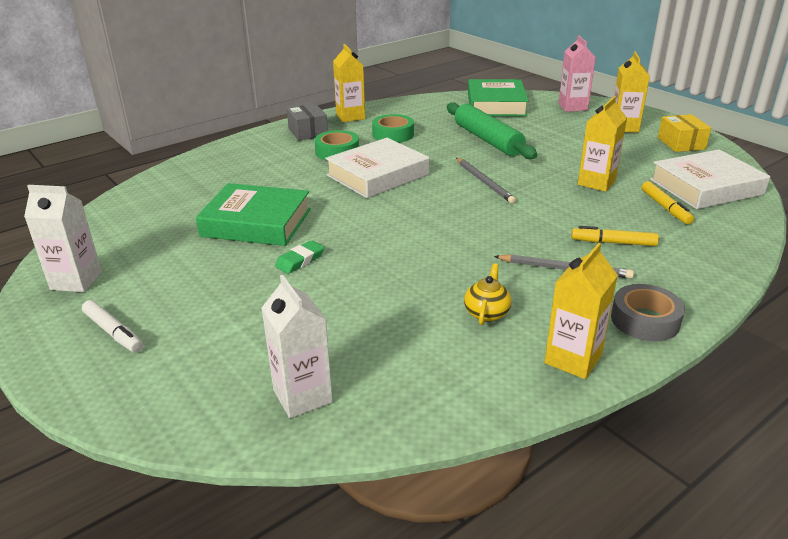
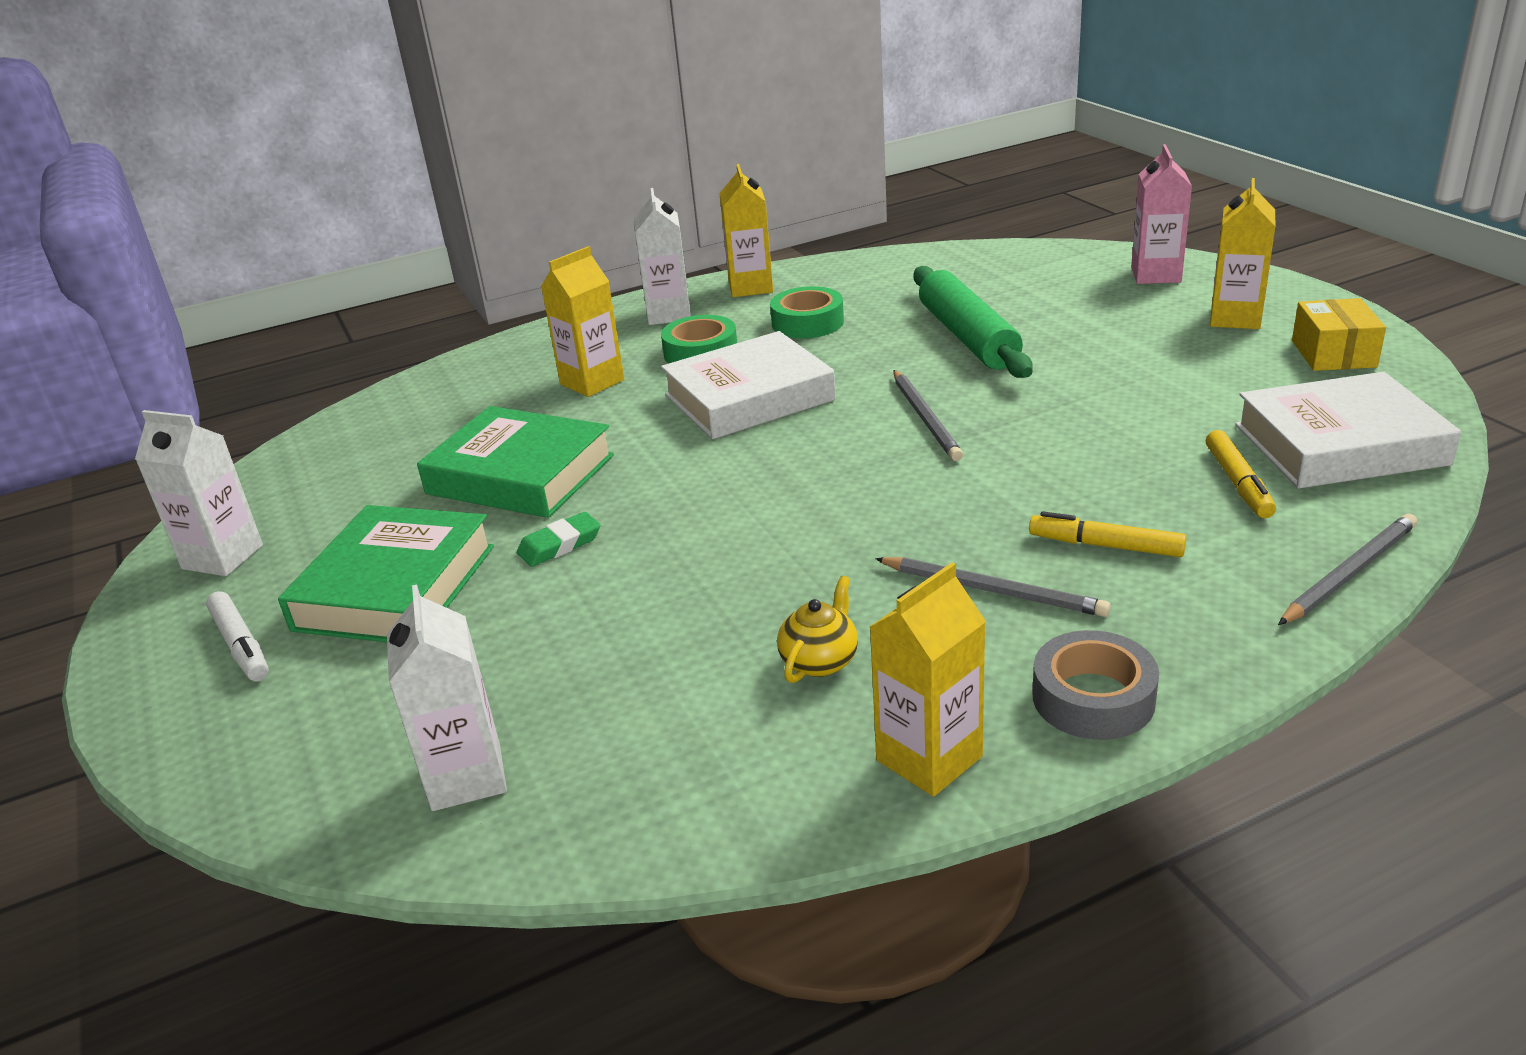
camera: 15 degrees right, 0 degrees up
(308, 132) = (668, 314): grey box -> white carton
(496, 104) = (1014, 268): green book -> green book (395, 587)
(596, 182) = (1129, 427): yellow carton -> yellow carton (592, 382)
(741, 249) = (1349, 573): none -> grey pencil

